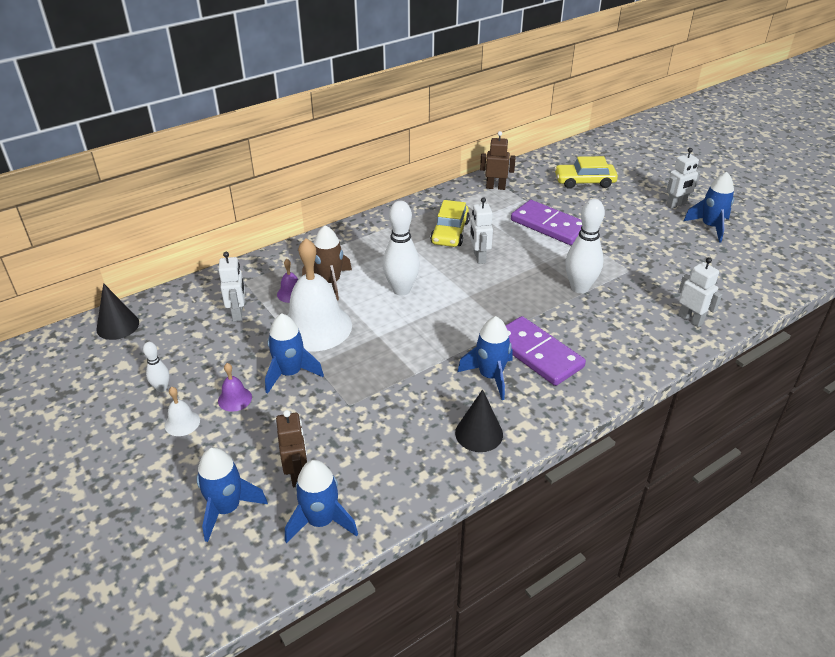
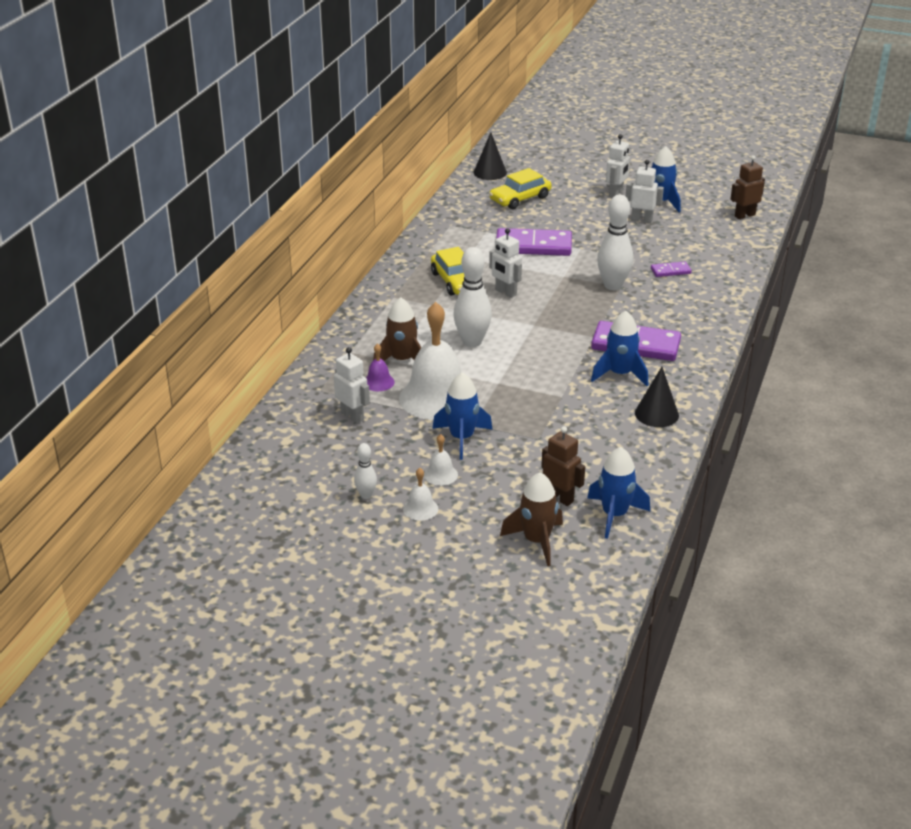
camera: 35 degrees left, 5 degrees down
(118, 326) = (251, 471): black cone -> black cone (490, 172)
(227, 509) = (537, 541): blue rocket -> brown rocket
(235, 399) = (440, 474): purple bell -> white bell
(495, 187) = (448, 229): brown robot -> brown robot (744, 215)
(650, 295) = (670, 271): none -> purple domino
(690, 319) = (717, 277): white robot -> white robot (641, 220)

